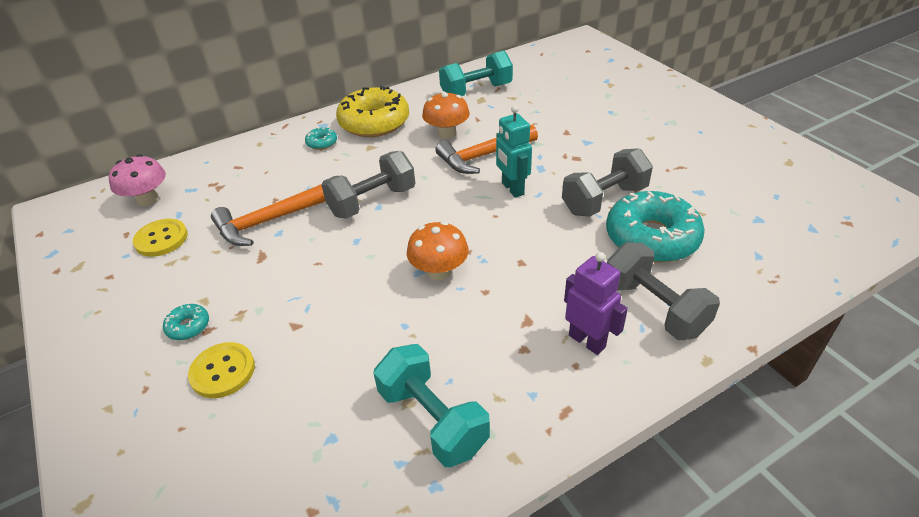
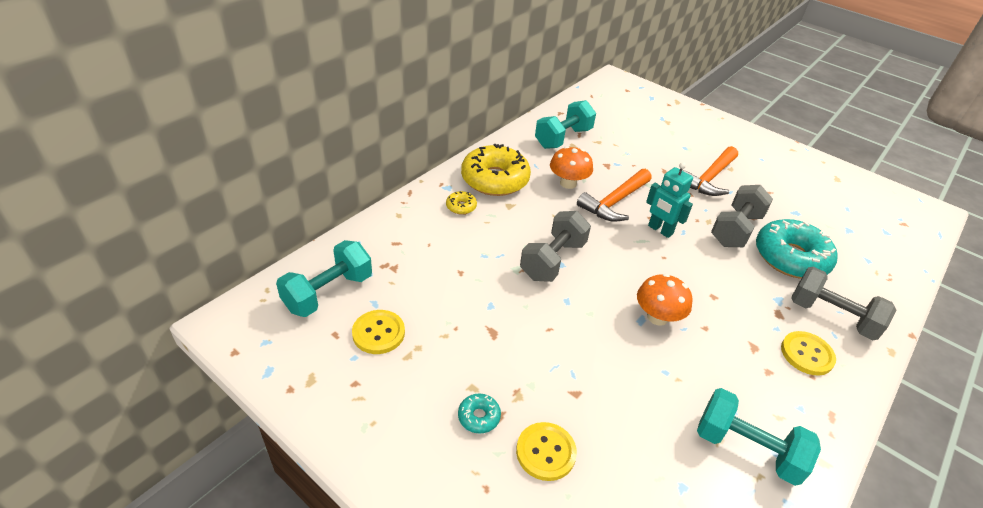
camera: 25 degrees left, 0 degrees up
(147, 199) = (328, 293): pink mushroom -> turquoise dumbbell
(266, 222) = (471, 297): orange hammer -> orange hammer (709, 178)
(322, 143) = (461, 207): turquoise donut -> yellow donut
(587, 341) = (807, 354): purple robot -> yellow button

